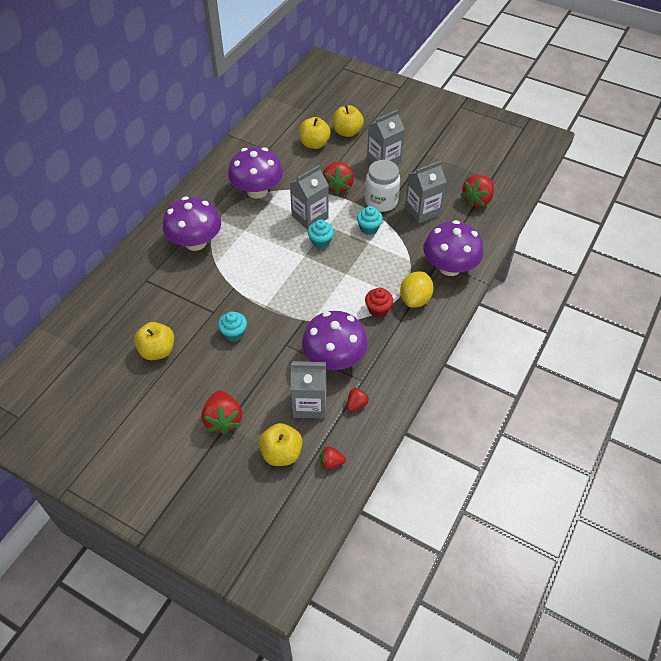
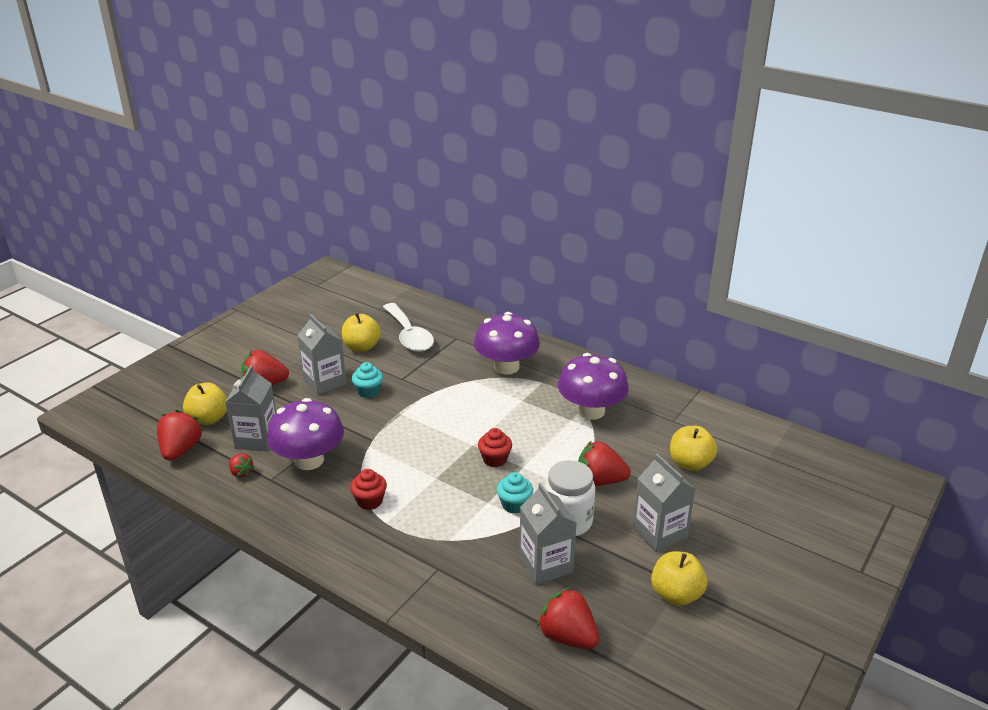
camera: 95 degrees right, 20 degrees down
(139, 316) = (409, 335): none -> white spoon
(310, 217) = (541, 452): grey carton -> grey carton (325, 382)
(320, 241) = (495, 459): turquoise cupcake -> red cupcake
(331, 462) = (181, 450): red strawberry -> red strawberry, size x1.84
(347, 132) = (723, 498): yellow apple -> yellow apple (676, 594)
(415, 299) = (377, 537): yellow lemon -> none
(450, 267) = (427, 581): purple mushroom -> none

